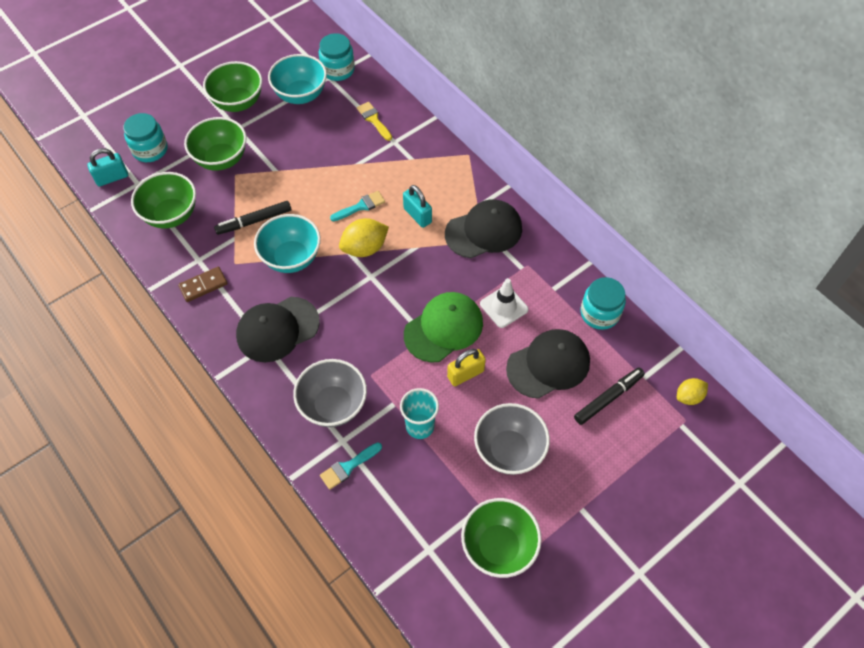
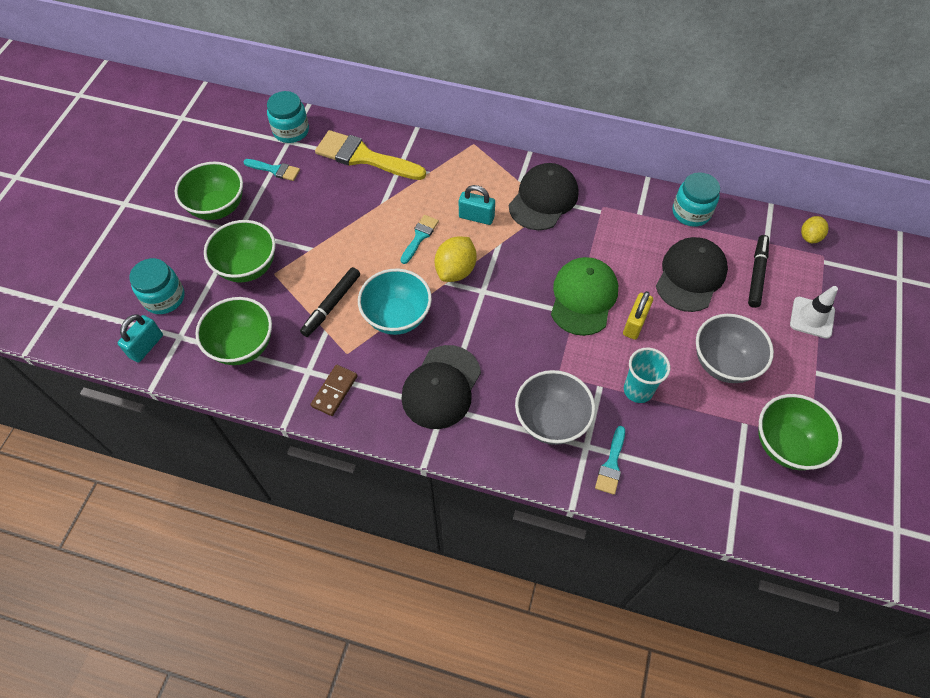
camera: 35 degrees left, 0 degrees up
(301, 95) = (275, 170): turquoise bowl -> turquoise brush
(374, 120) = (364, 157): yellow brush -> yellow brush, size x1.97
(504, 307) = (615, 251): white traffic cone -> white traffic cone (812, 317)

